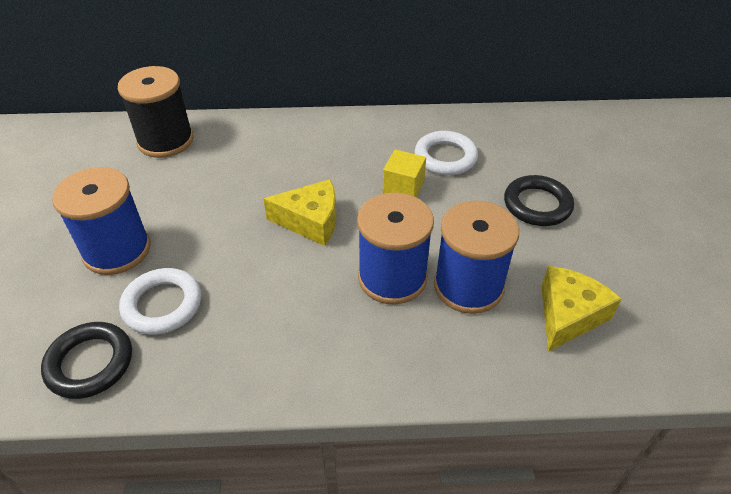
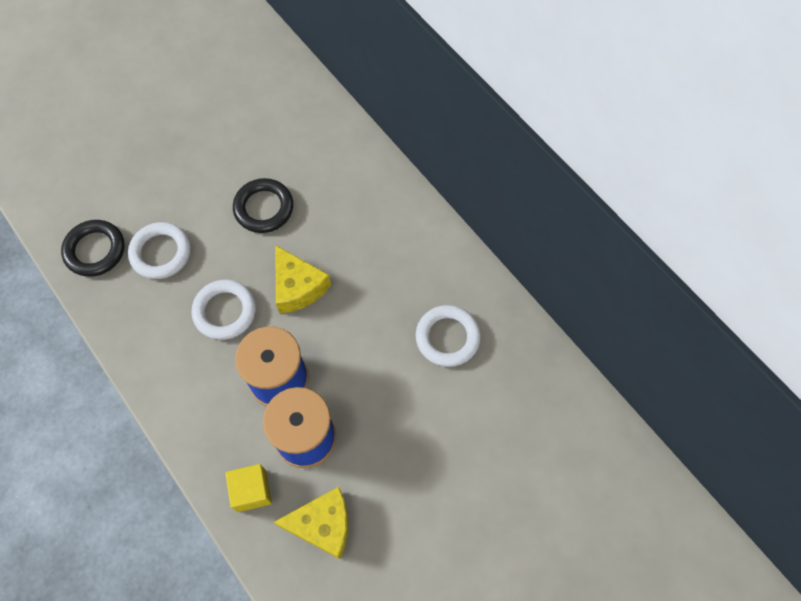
camera: 55 degrees right, 20 degrees up
(117, 250) = (186, 188): blue spool -> none
(165, 141) = (313, 123): black spool -> none
(282, 284) = (225, 311): none -> white ring
(403, 188) = (382, 328): yellow cube -> yellow cube (252, 491)
(537, 205) = (437, 444): black ring -> black ring (264, 208)

